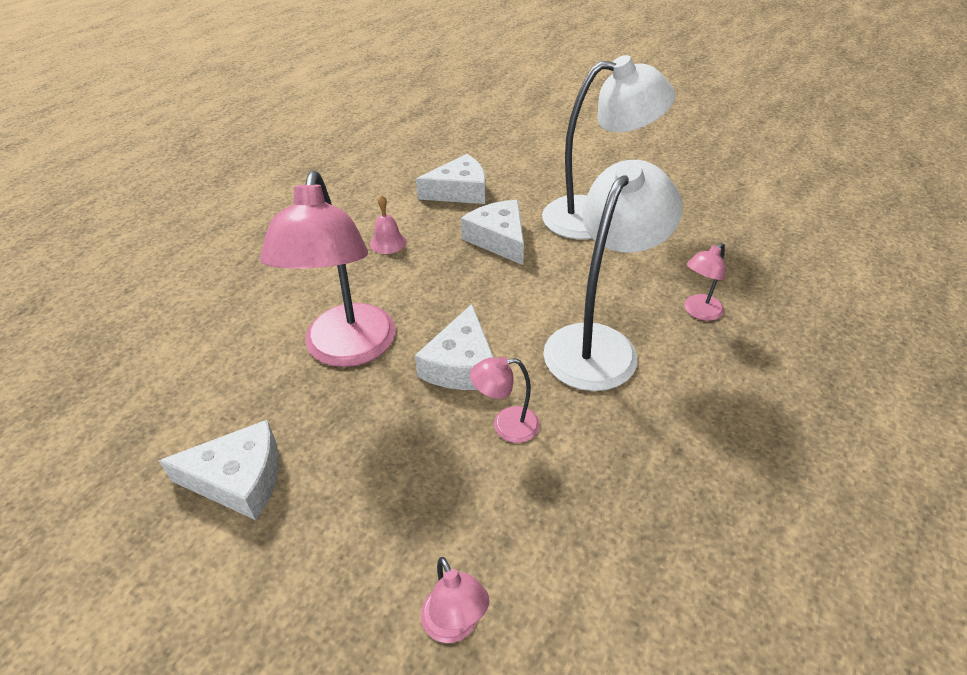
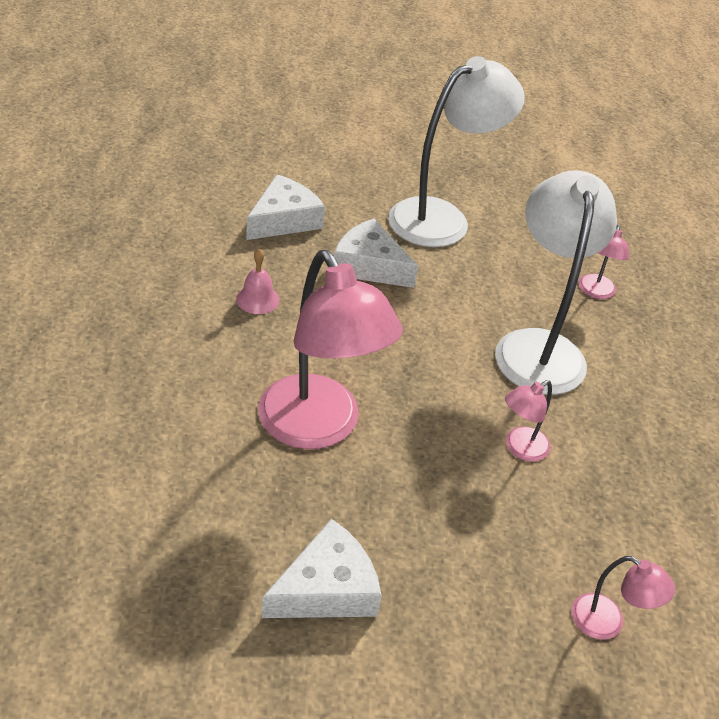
camera: 35 degrees left, 0 degrees up
(461, 365) = (438, 406): white cheese -> none

